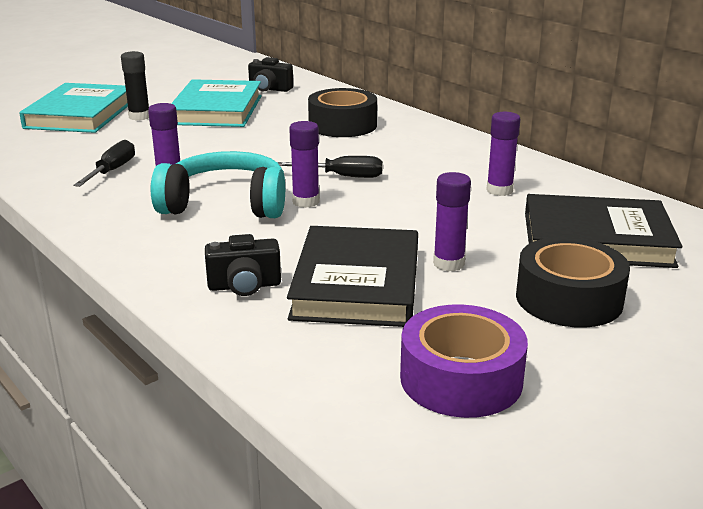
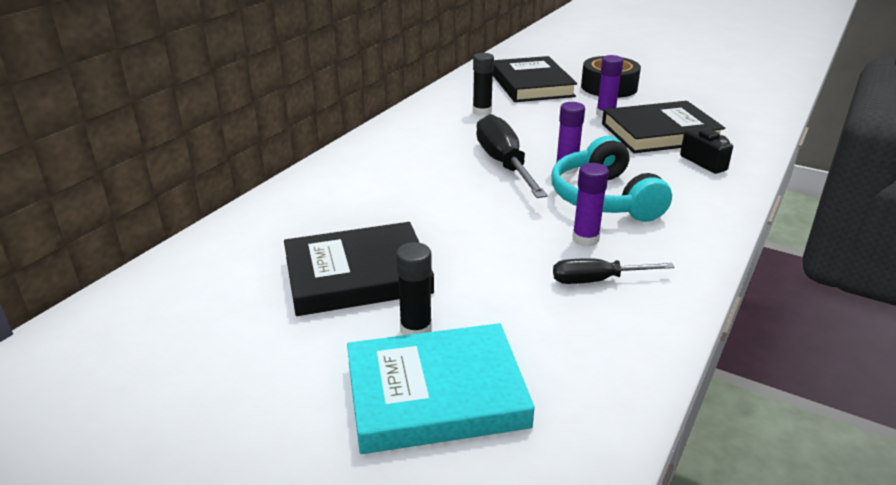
camera: 110 degrees left, 5 degrees up
(217, 110) = (357, 275): turquoise book -> black book
(269, 89) = (250, 260): black camera -> none
(342, 125) = (373, 187): black tape -> none
(343, 176) = (504, 164): black screwdriver -> black screwdriver, size x1.73
(461, 379) = (709, 101): purple tape -> none
(499, 190) = (482, 111): purple glue stick -> black glue stick

